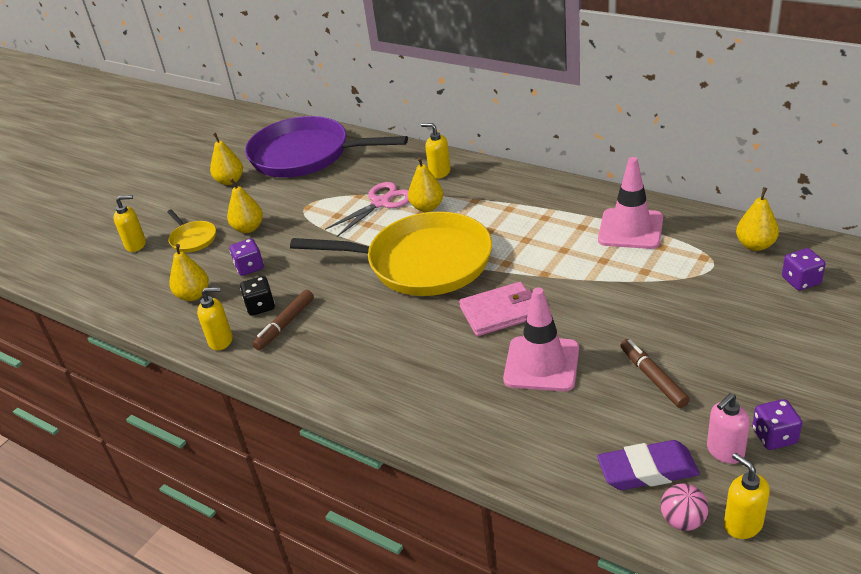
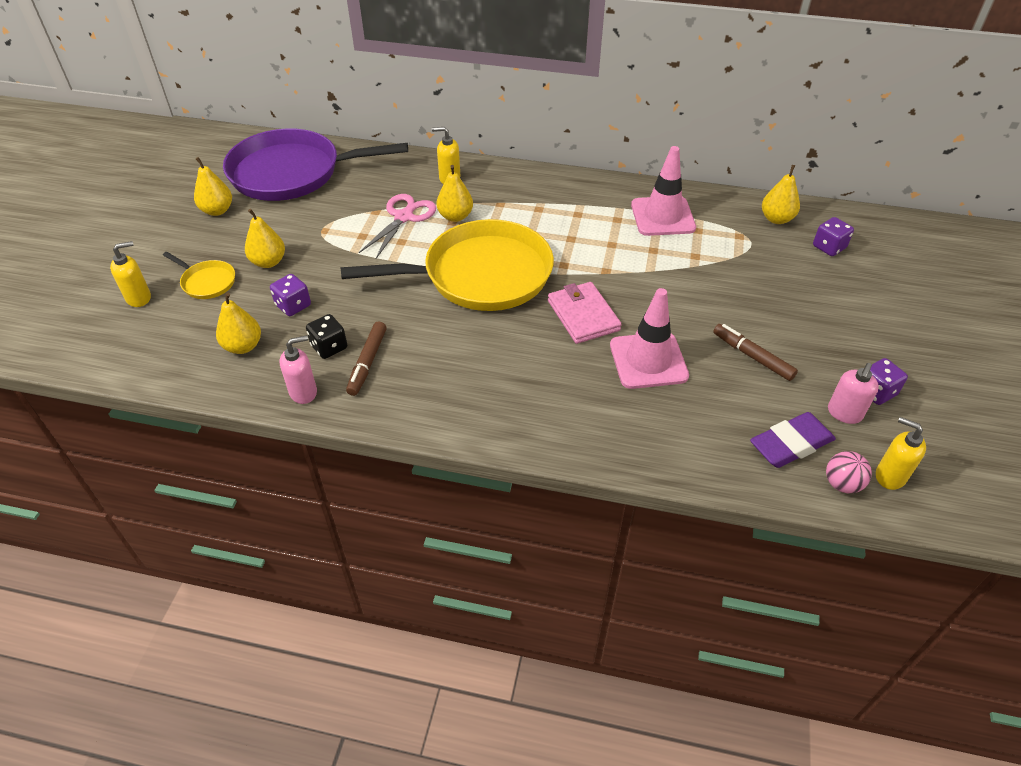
camera: 25 degrees left, 10 degrees up
(221, 341) = (303, 392): yellow soap dispenser -> pink soap dispenser
(500, 312) = (583, 315): pink wallet -> pink wallet turned 75 degrees counterclockwise

